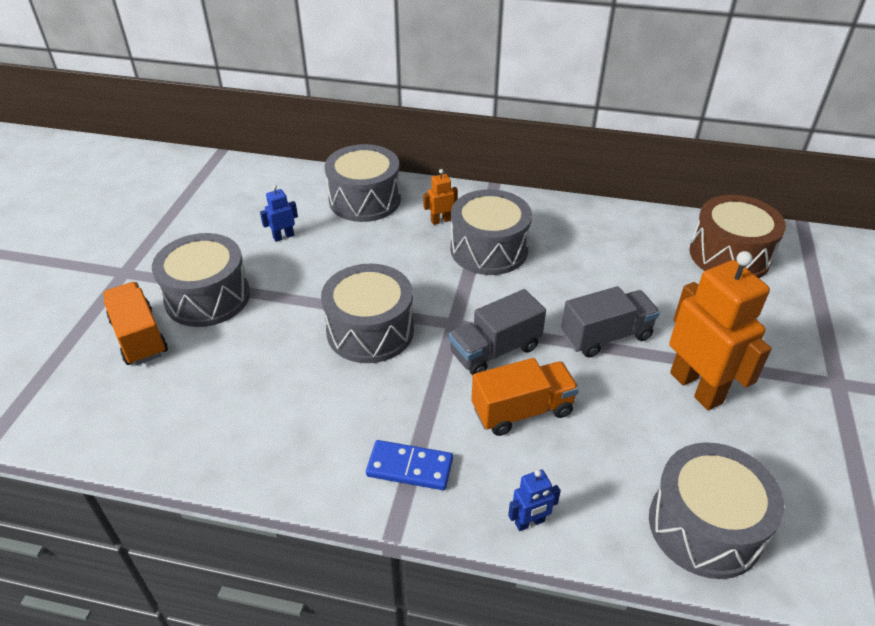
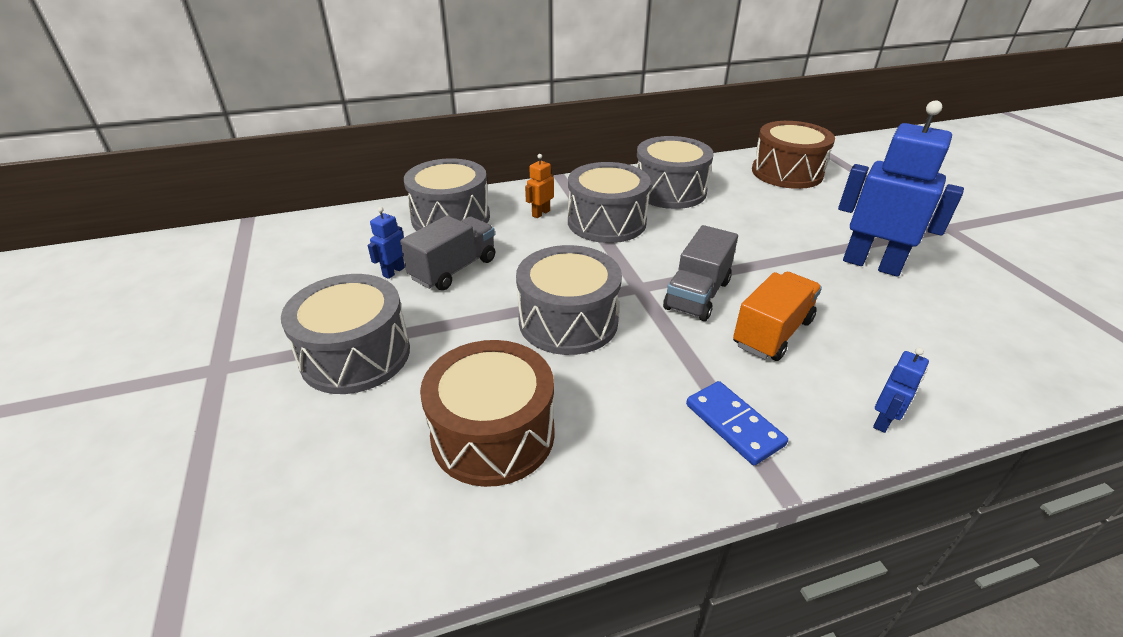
camera: 30 degrees left, 5 degrees down
(139, 337) = (301, 429): orange truck -> none
(244, 395) = (493, 434): none -> brown drum
(410, 467) = (734, 424): blue domino -> blue domino turned 75 degrees clockwise
(606, 336) = (769, 253): grey truck -> grey truck (454, 269)
(696, 387) = (871, 264): orange robot -> blue robot
(705, 526) = (997, 359): grey drum -> grey drum (669, 191)

